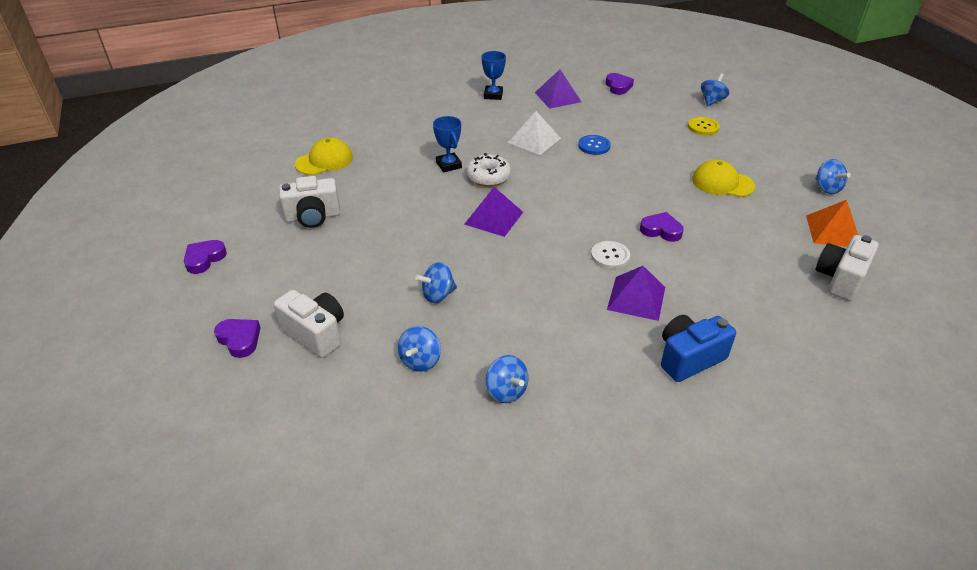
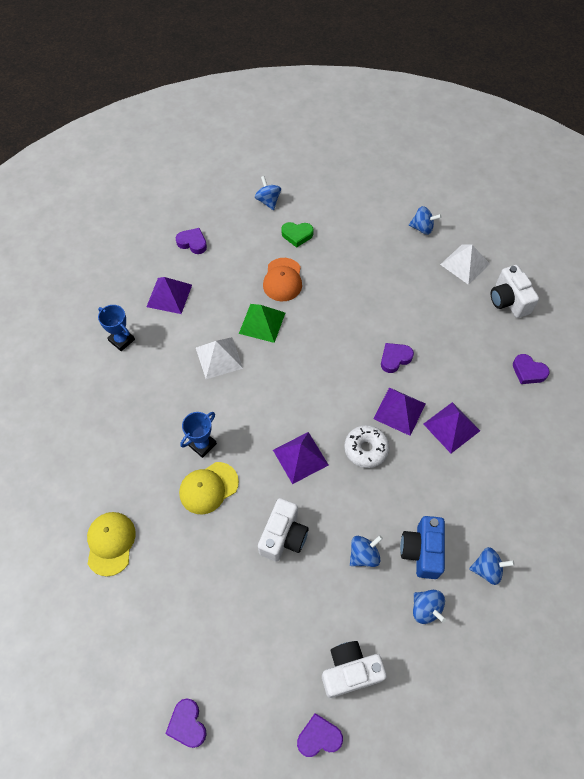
camera: 55 degrees left, 20 degrees up
(313, 217) = (193, 598): white camera -> white camera (283, 536)
(438, 295) = (364, 555): blue spinning top -> blue spinning top turned 135 degrees counterclockwise
(448, 165) = (202, 444): blue trophy -> blue trophy turned 60 degrees counterclockwise
(488, 177) = (243, 425): white donut -> white donut (366, 449)
(594, 146) = (262, 323): blue button -> green pyramid
(610, 256) = (399, 411): white button -> purple pyramid
(649, 138) = (283, 280): none -> orange cap
(689, 358) = (522, 439): blue camera -> blue camera (422, 551)
(703, 127) = (297, 235): yellow button -> green heart
(722, 183) = (371, 280): yellow cap -> yellow cap (208, 488)
(777, 329) = (528, 371): none -> purple heart
(833, 231) = (465, 264): orange pyramid -> white pyramid

